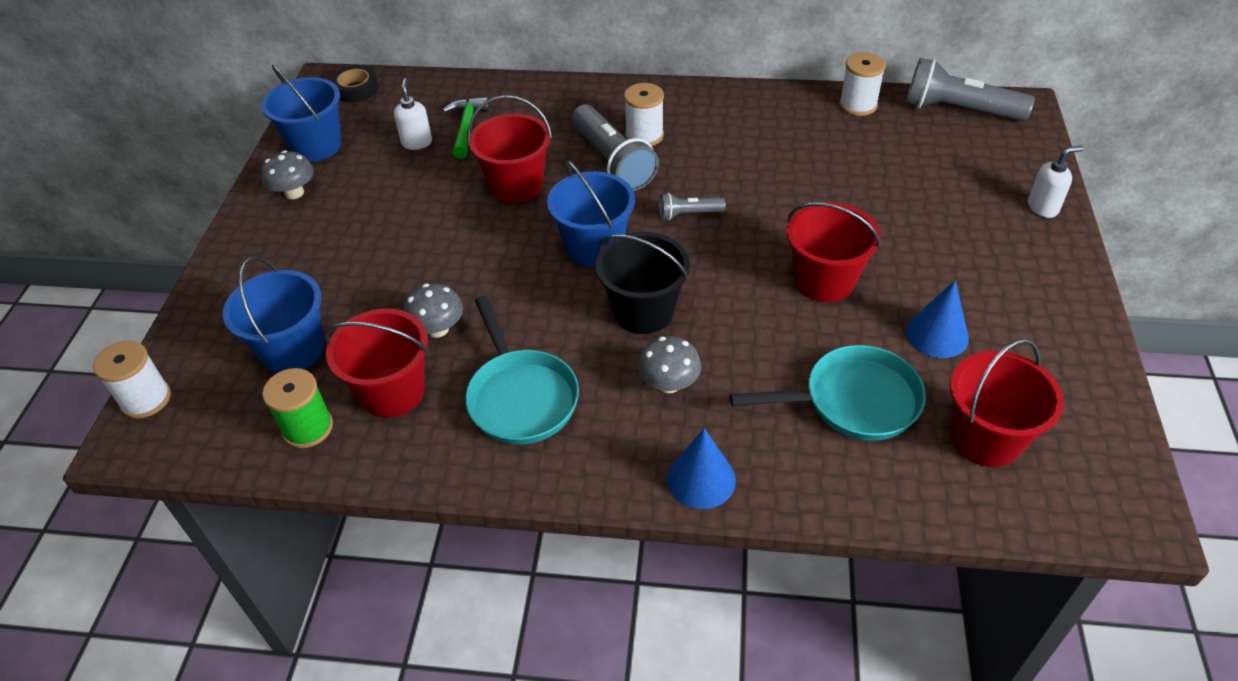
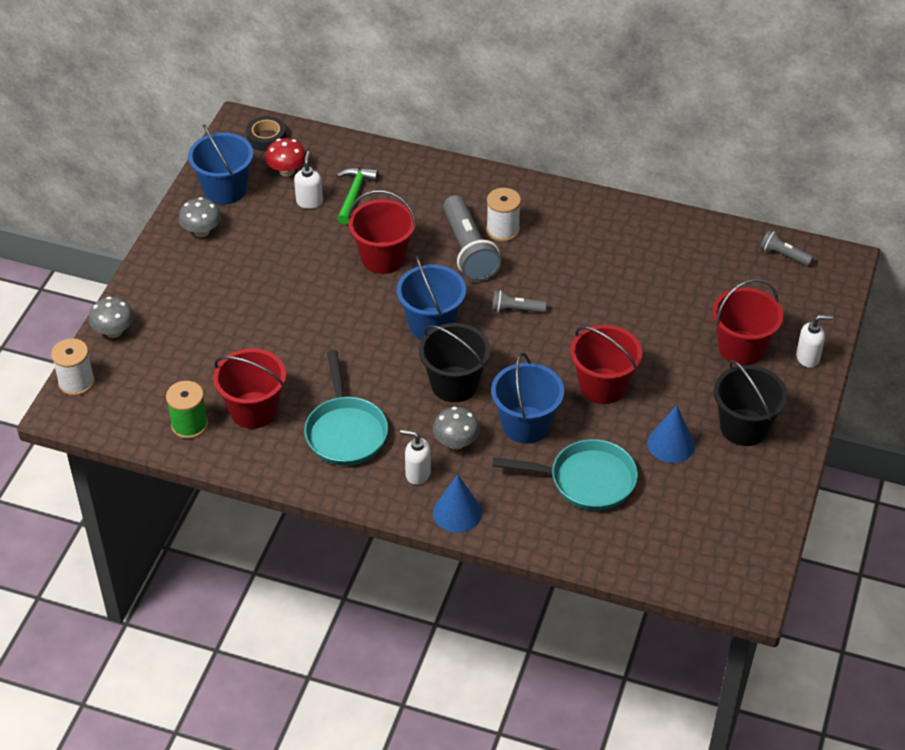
camera: 10 degrees right, 0 degrees up
(293, 350) = (185, 365): blue bucket -> blue bucket (526, 425)
(385, 116) = (287, 171): none -> red mushroom
(438, 329) = (295, 369): grey mushroom -> grey mushroom (114, 331)
(631, 435) = (417, 474): none -> white soap dispenser
(858, 105) = (698, 234): white spool -> none
(958, 110) = (783, 255): grey flashlight -> grey flashlight, size x0.50
(985, 438) = (670, 524): red bucket -> red bucket (741, 348)
(1013, 298) = (744, 427): none -> black bucket

